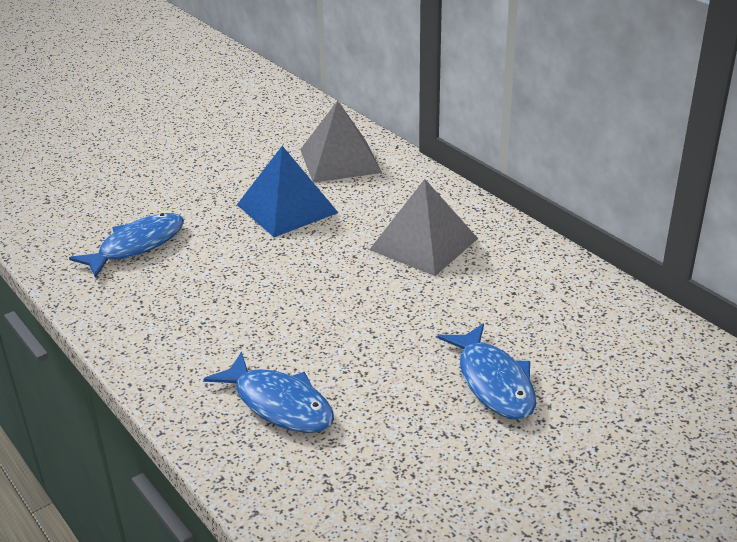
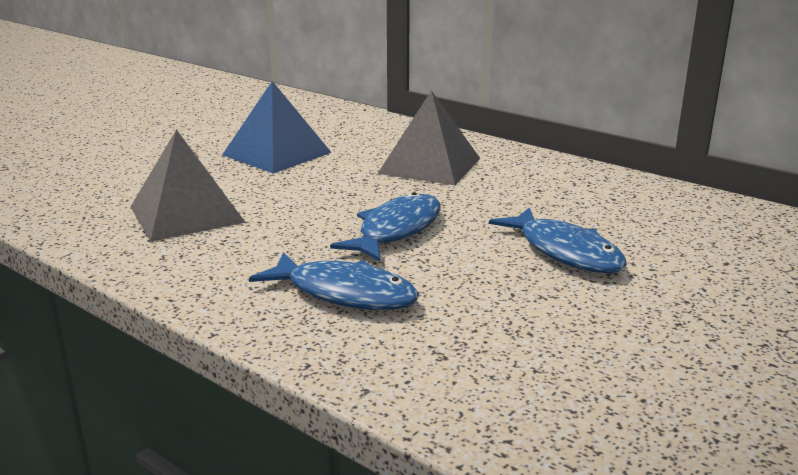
camera: 15 degrees left, 10 degrees down
(137, 246) = (123, 191): blue fish -> blue fish (396, 230)
(340, 160) = (314, 120): grey pyramid -> grey pyramid (186, 214)

